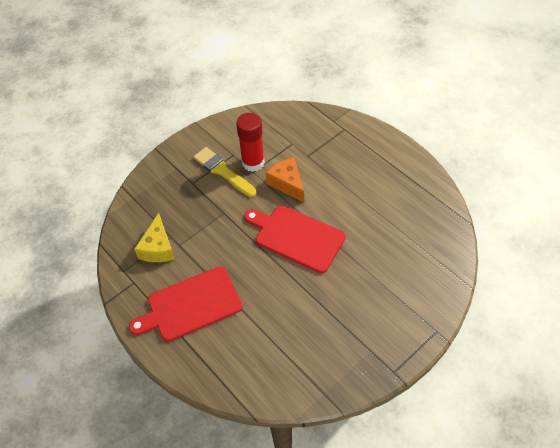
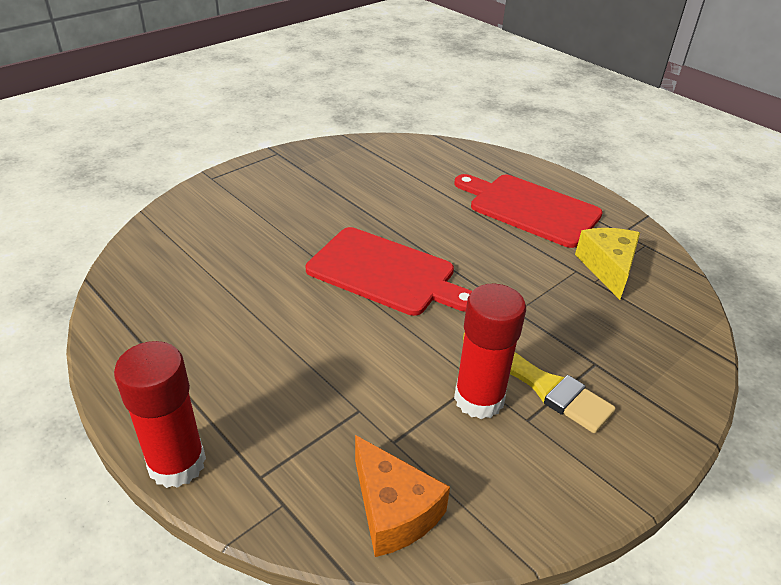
camera: 175 degrees right, 15 degrees down
(191, 305) = (530, 209): red cutting board -> red cutting board turned 120 degrees counterclockwise
(287, 183) = (403, 354): orange cheese -> orange cheese (393, 510)
(378, 132) = (177, 463): none -> red glue stick

